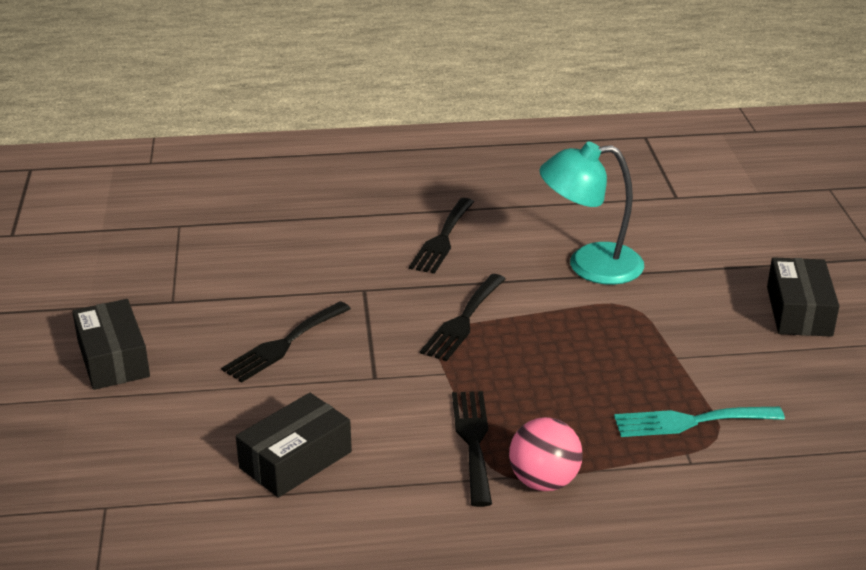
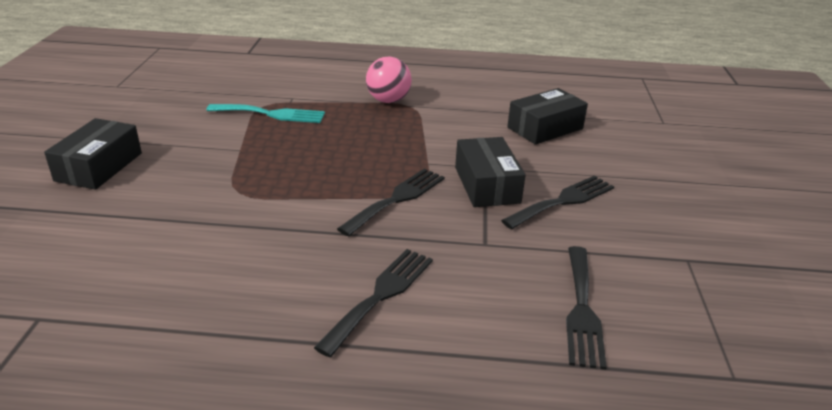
camera: 170 degrees left, 0 degrees up
(113, 358) = (715, 210): black box -> black box (487, 185)
(473, 441) = (423, 122): black fork -> black fork (582, 309)
(589, 265) = (238, 236): turquoise lamp -> none

